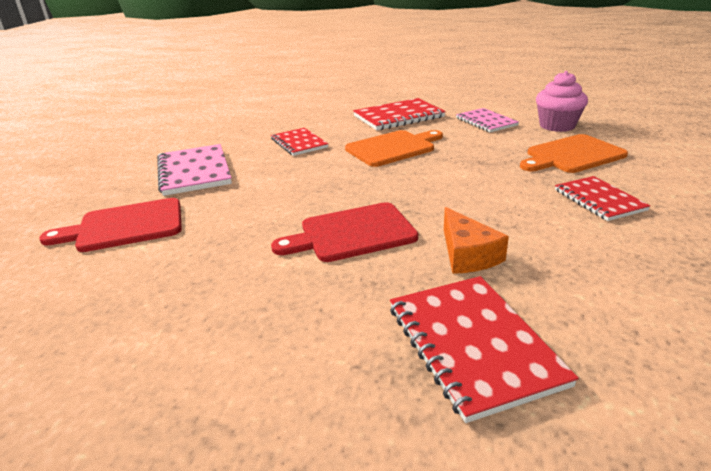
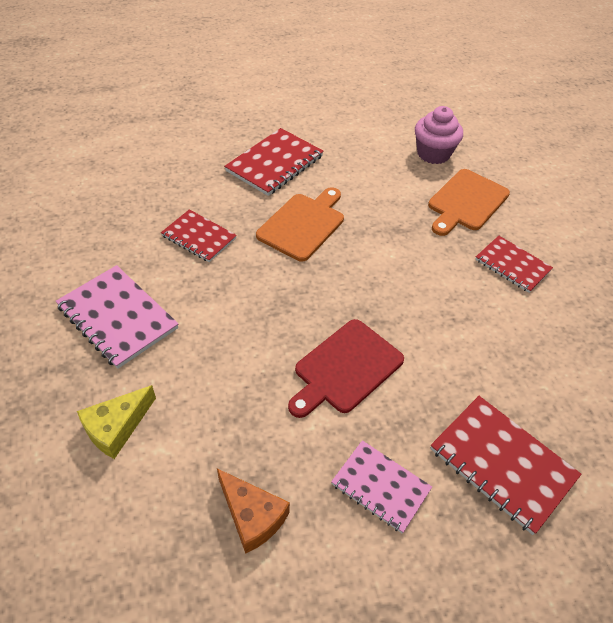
camera: 30 degrees left, 20 degrees up
(125, 226) = (116, 427): red cutting board -> yellow cheese
(467, 254) = (450, 366): orange cheese -> orange cheese (252, 516)
(486, 122) = (367, 158): pink notebook -> pink notebook (380, 487)

